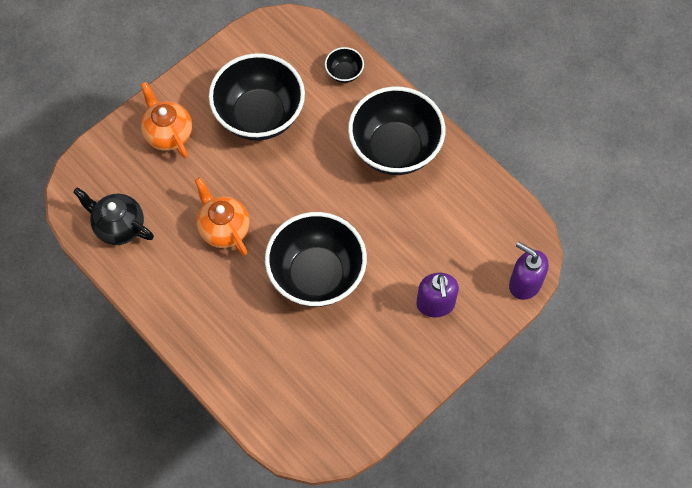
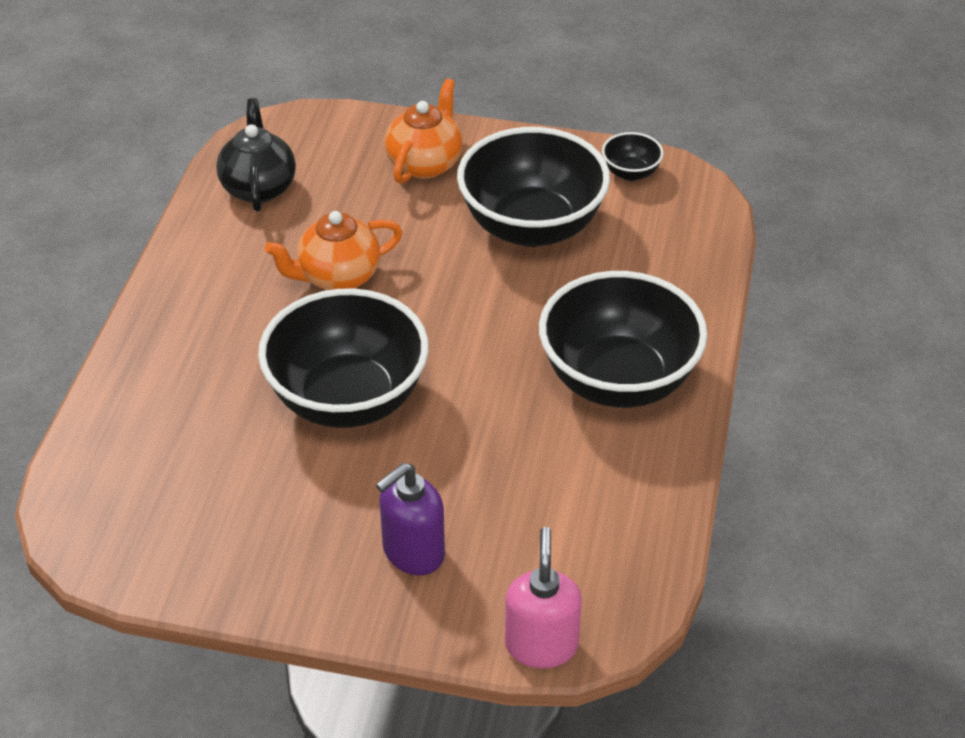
camera: 55 degrees right, 20 degrees down
(224, 229) = (337, 277): orange teapot -> orange teapot turned 135 degrees counterclockwise
(344, 73) = (679, 271): black bowl -> black bowl (630, 173)
(524, 283) = (541, 645): purple soap dispenser -> pink soap dispenser

